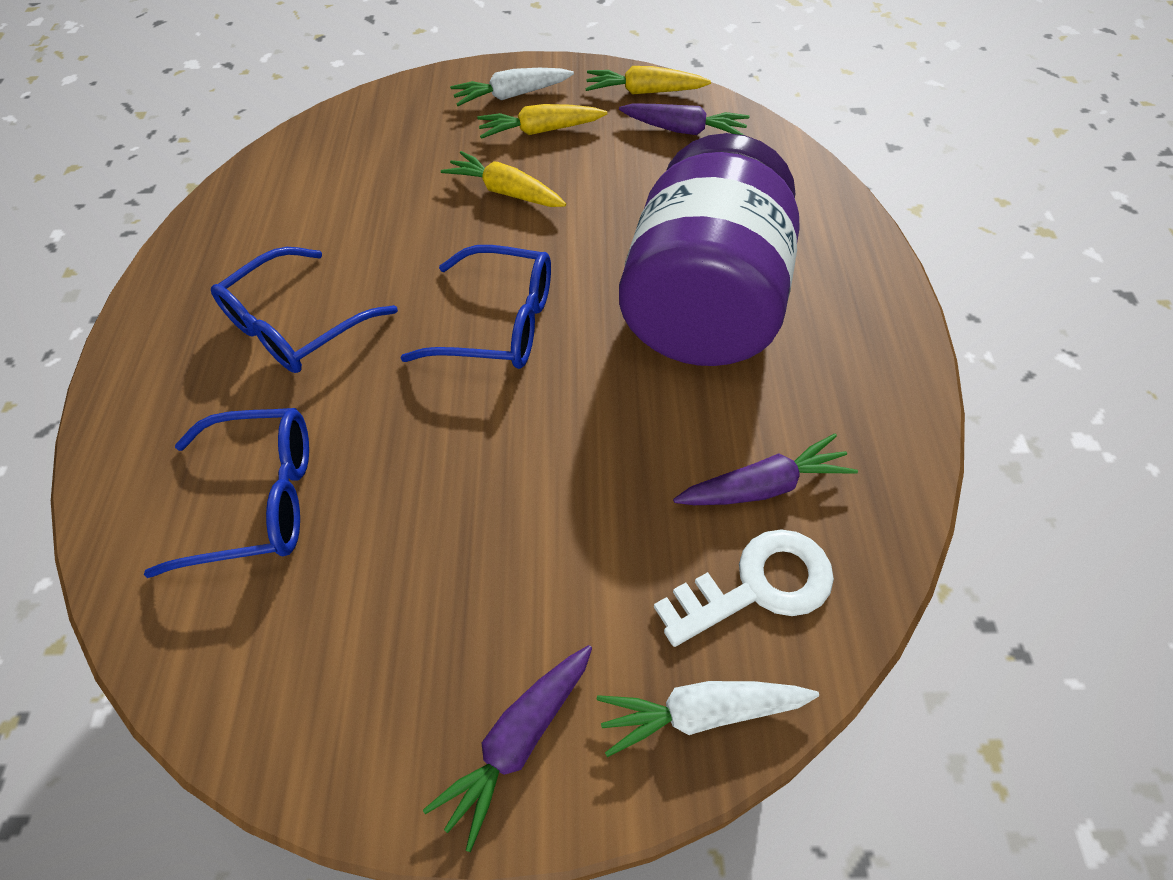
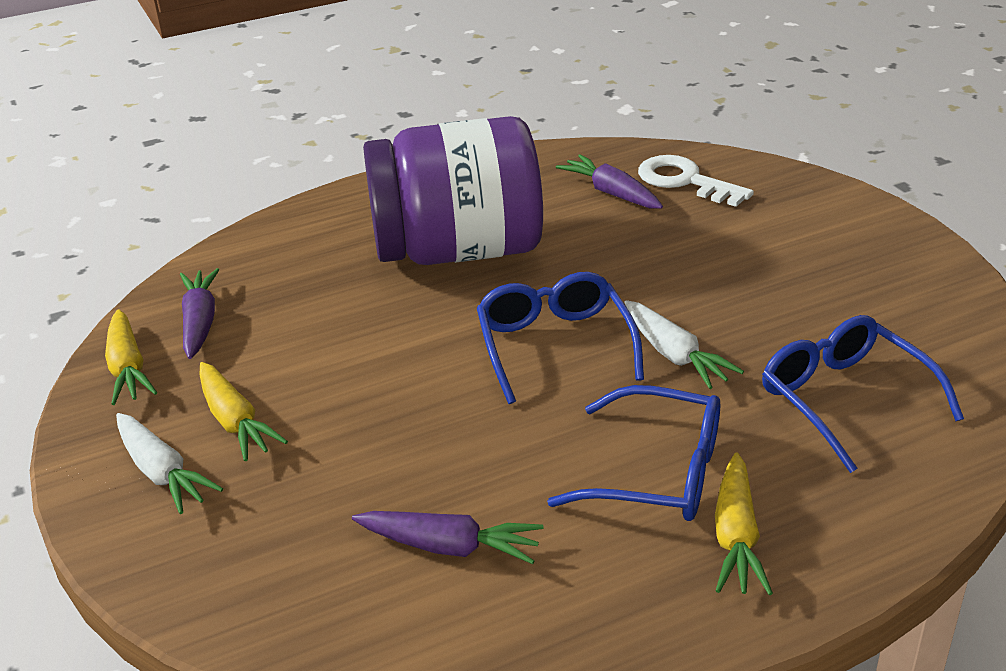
camera: 115 degrees left, 20 degrees down
(506, 192) = (363, 408): yellow carrot -> yellow carrot (736, 537)
(518, 742) = (862, 227): purple carrot -> purple carrot (449, 547)
(701, 713) = (779, 180): white carrot -> white carrot (674, 355)

